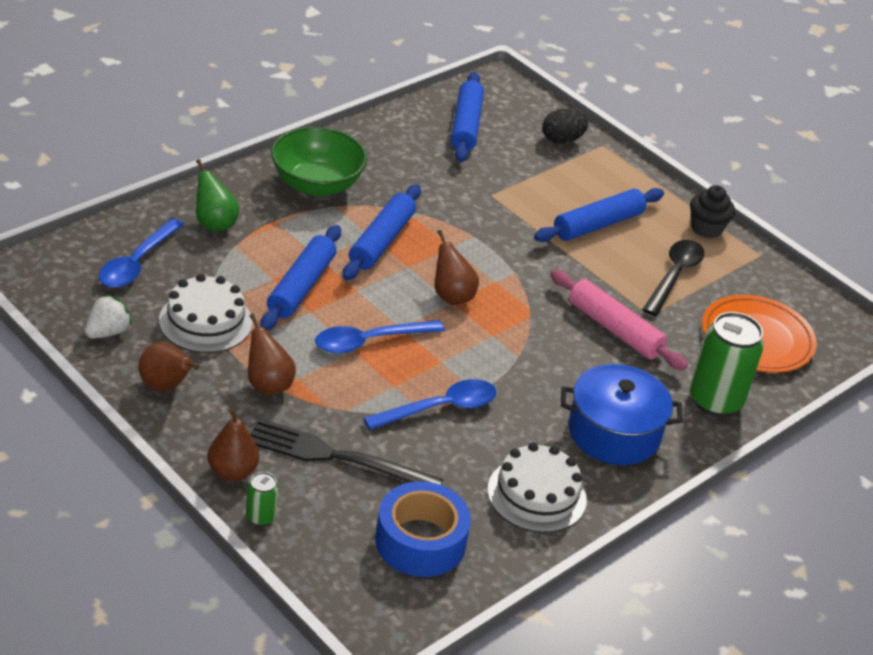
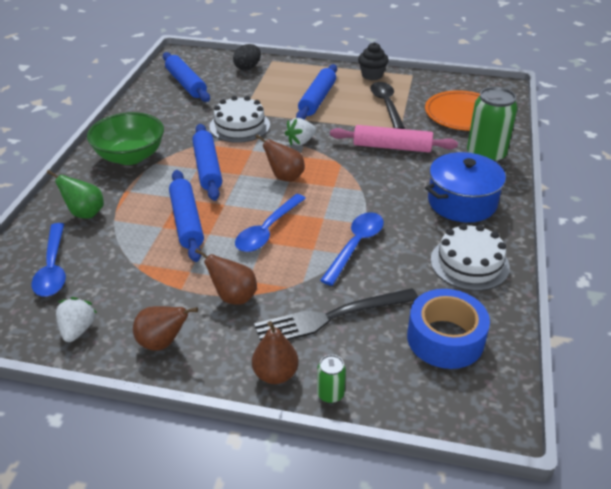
camera: 30 degrees left, 0 degrees up
(205, 321) = (145, 280): white cake -> white cake (239, 126)
(516, 266) = (300, 142): none -> white strawberry

